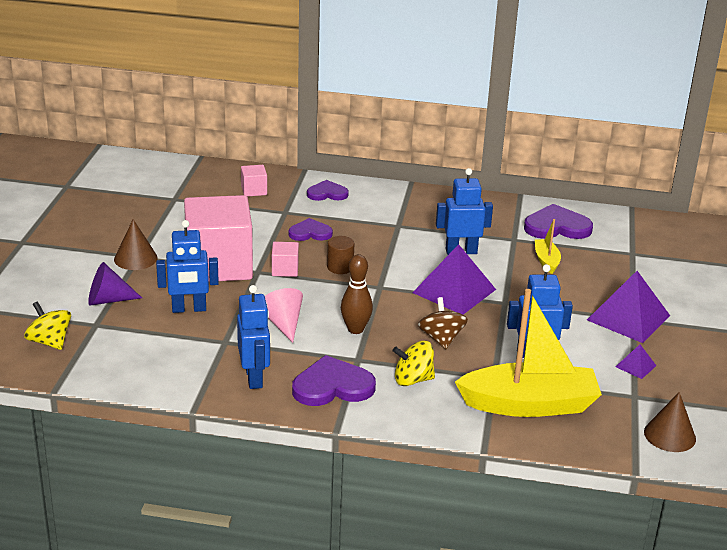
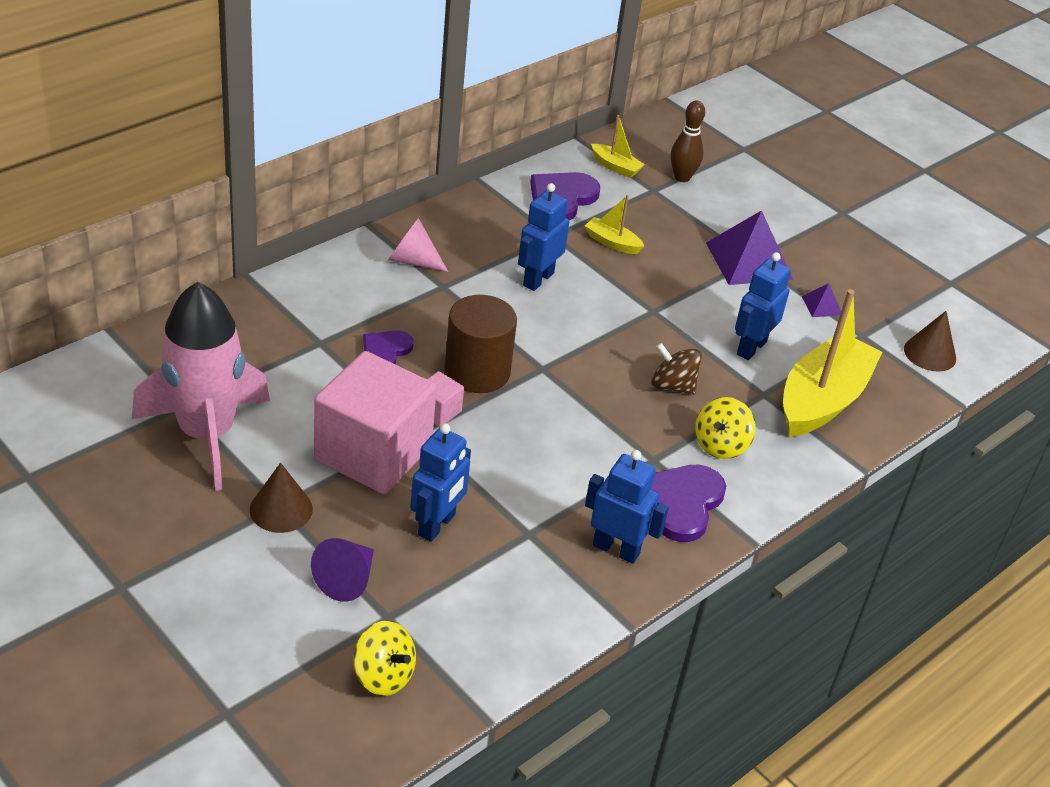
camera: 55 degrees left, 10 degrees up
(49, 342) = (384, 675): yellow spinning top -> yellow spinning top turned 135 degrees counterclockwise
(162, 214) = (207, 434): none -> pink rocket
(254, 190) = (244, 337): pink cube -> none
(283, 323) = (539, 472): pink cone -> pink cone (412, 261)
(327, 193) = (319, 291): purple heart -> none
(340, 267) = (477, 371): brown cylinder -> brown cylinder, size x1.92
(355, 329) = (601, 430): brown bowling pin -> brown bowling pin (682, 177)
(454, 291) = (601, 327): purple pyramid -> none
(628, 231) = (615, 167): none -> yellow boat

